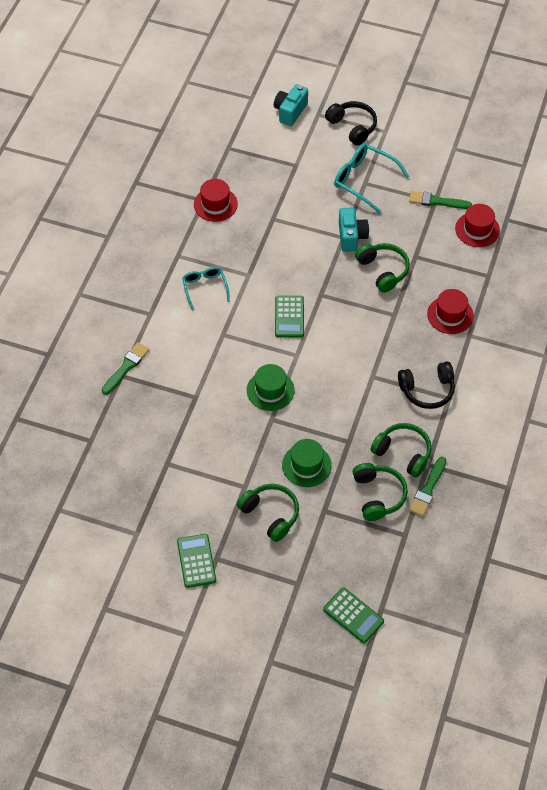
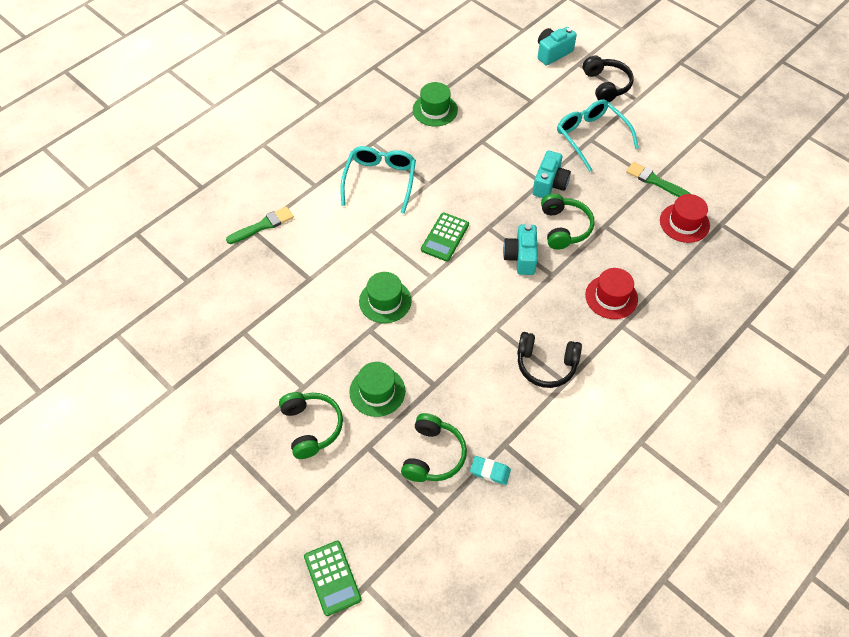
camera: 25 degrees right, 0 degrees up
(196, 561) = (210, 443): green calculator -> none
(205, 288) = (380, 181): turquoise glasses -> turquoise glasses, size x1.56
(215, 204) = (435, 110): red hat -> green hat
(361, 310) = (521, 257): none -> turquoise camera
(403, 453) = (484, 421): green headphones -> none
(428, 489) = (490, 471): green brush -> turquoise eraser

